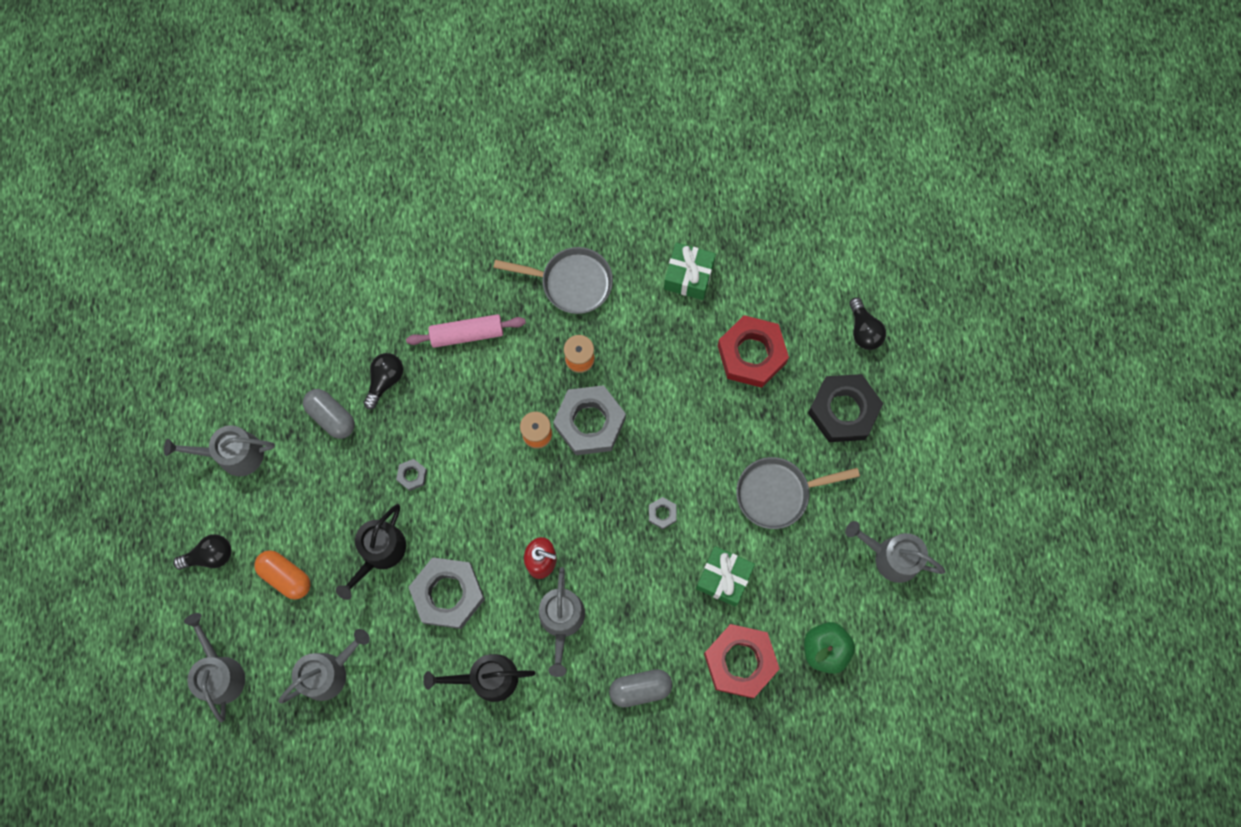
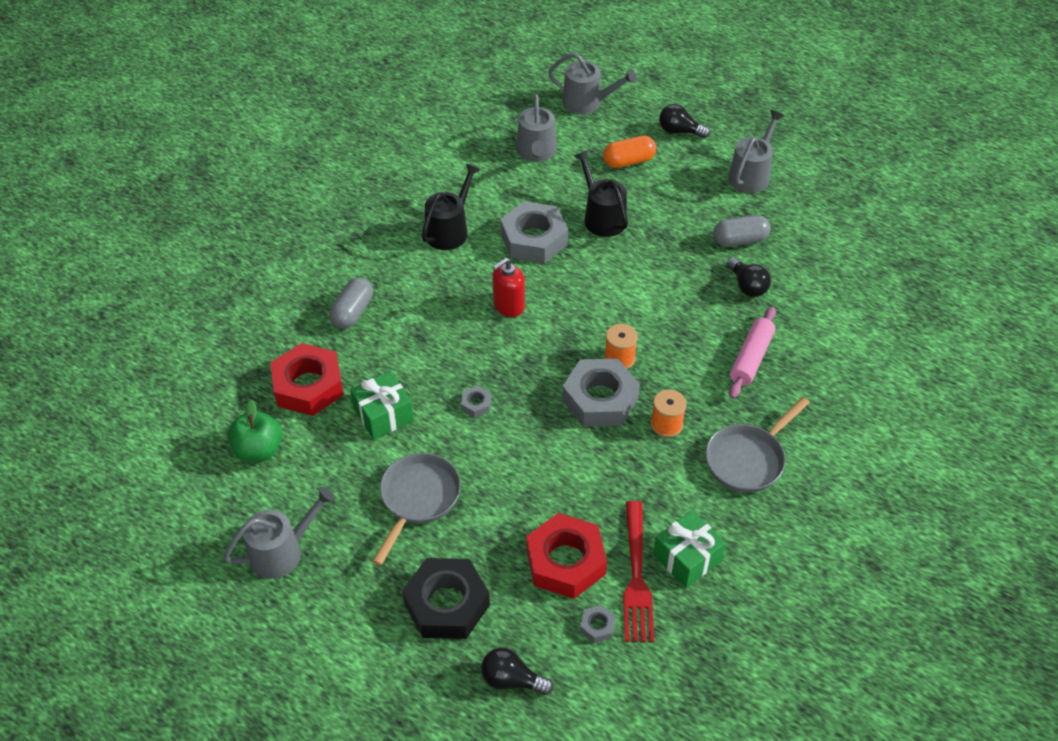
camera: 125 degrees right, 25 degrees down
(210, 555) = (679, 131): black light bulb -> black light bulb turned 90 degrees clockwise
(412, 475) = (649, 264): grey nut -> grey nut (597, 626)
(561, 620) = (450, 293): grey watering can -> none
(728, 300) = (636, 576): none -> red fork

